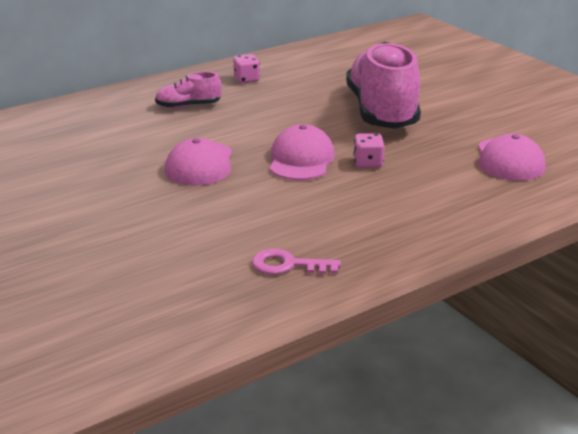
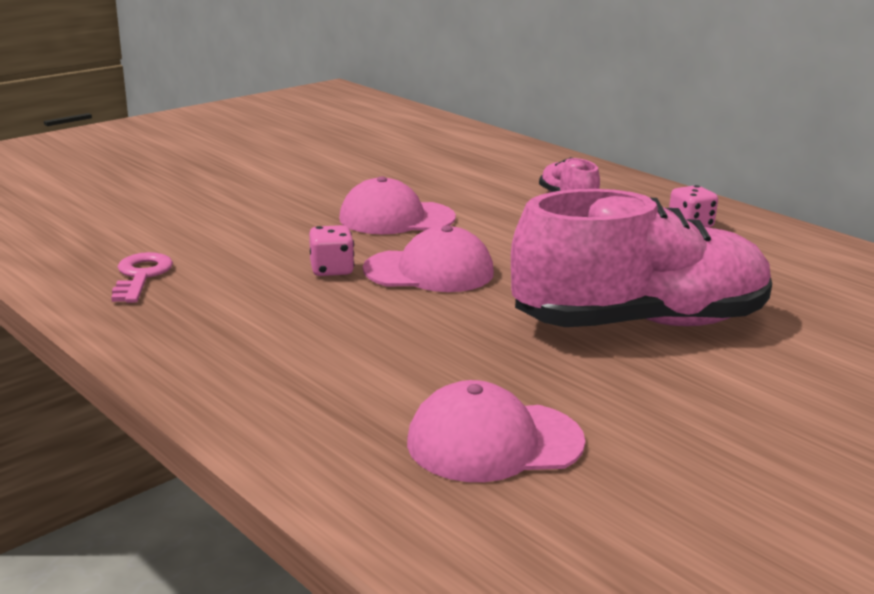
camera: 80 degrees right, 5 degrees down
(368, 163) = (433, 315): pink dice -> pink dice (331, 270)

